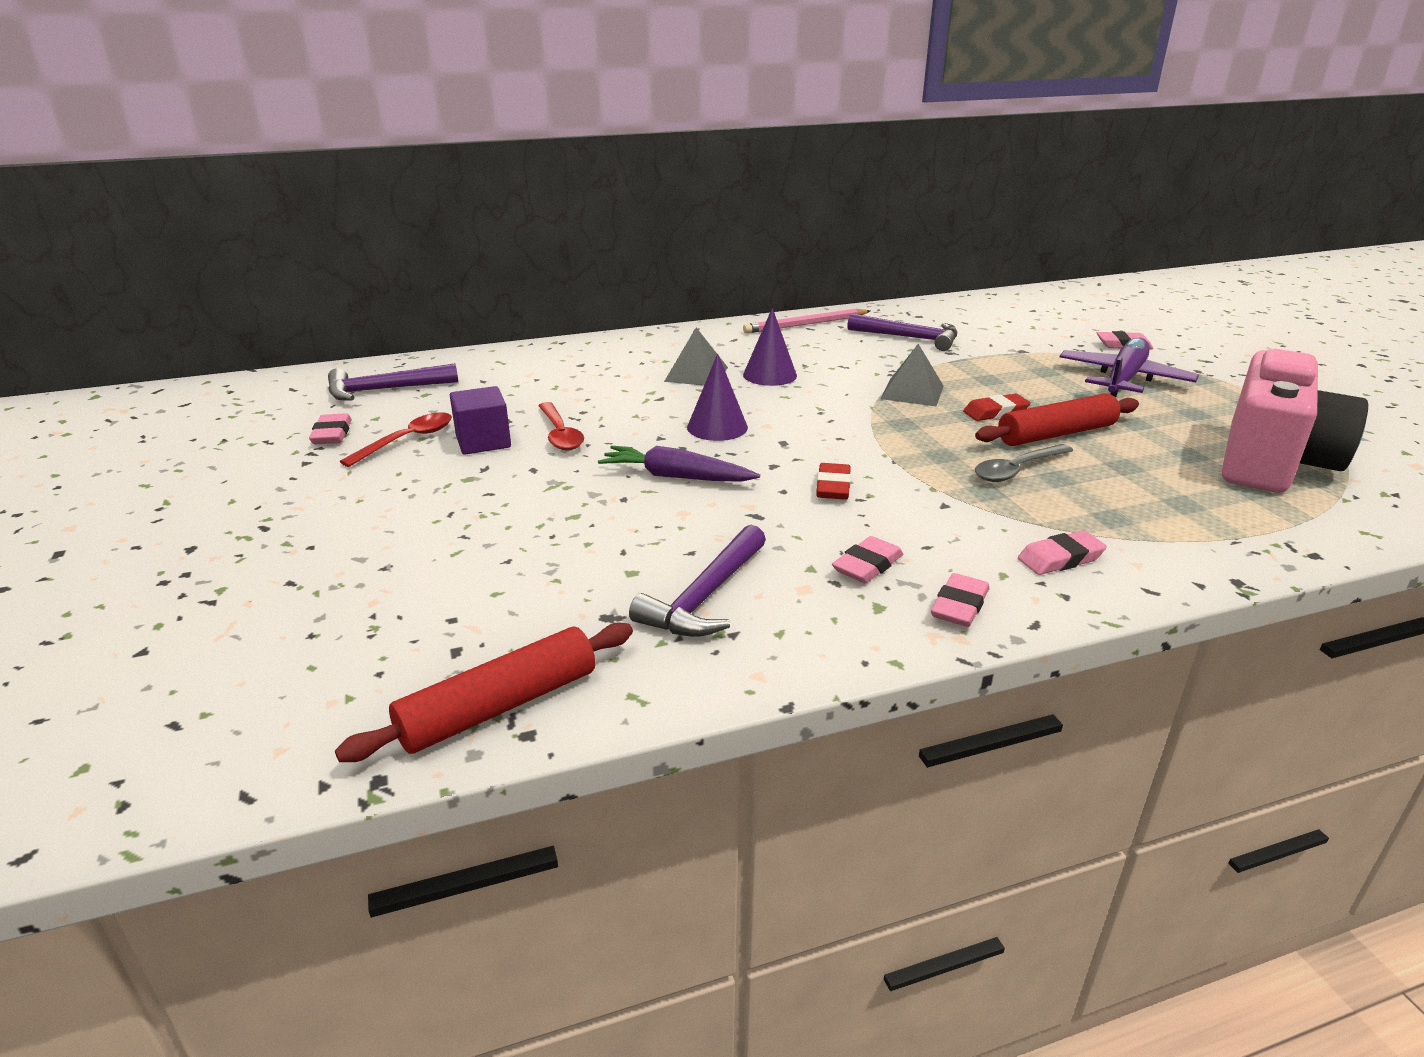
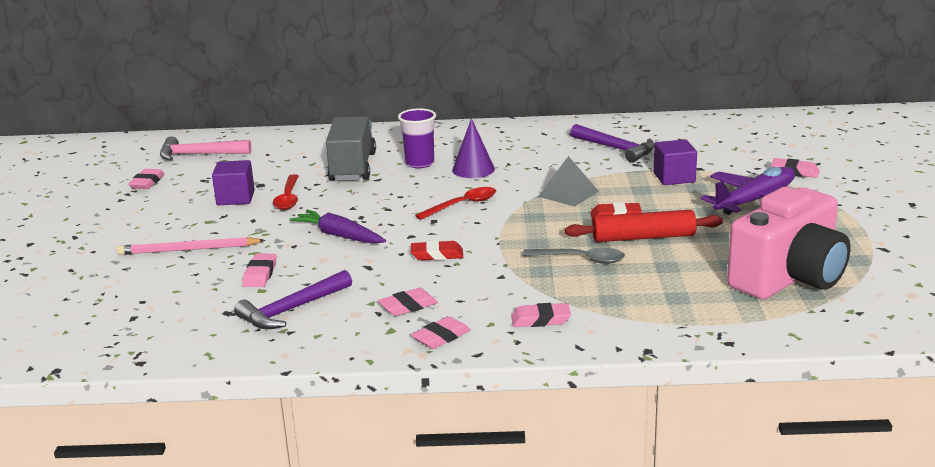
camera: 20 degrees right, 5 degrees down
(384, 390) = (199, 155): purple hammer -> pink hammer
(407, 440) = (189, 192): red spoon -> red spoon (462, 205)
(500, 706) = (136, 347): red rolling pin -> none
(609, 548) = (260, 274): none -> pink eraser
(614, 387) = (352, 167): none -> grey truck
(696, 374) = (420, 163): grey pyramid -> purple cup
(717, 427) = (397, 205): purple cone -> none
(805, 324) = (543, 130): pink pencil -> pink pencil (188, 250)
(833, 487) = (437, 255): red eraser -> red eraser turned 60 degrees clockwise
(1008, 363) = (674, 177): none -> purple cube
(1017, 470) = (581, 259): grey spoon -> grey spoon turned 150 degrees counterclockwise

